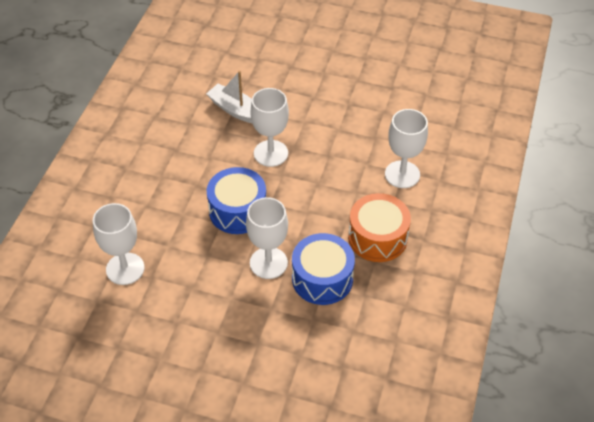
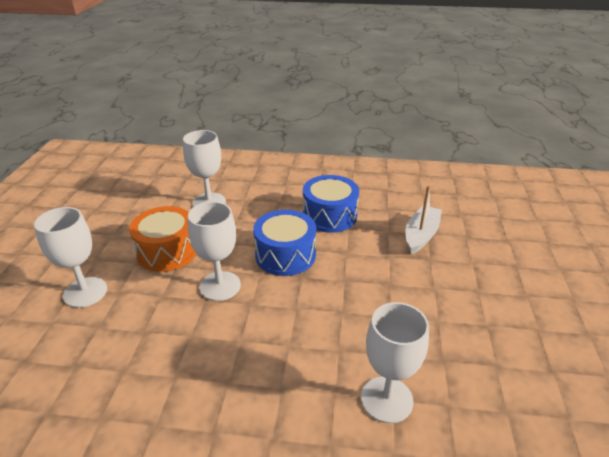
camera: 80 degrees right, 15 degrees down
(271, 153) = (372, 267): white goblet -> white goblet (85, 292)
(322, 279) = (199, 332): blue drum -> blue drum (329, 216)
(377, 237) = (267, 381): orange drum -> orange drum (167, 251)

